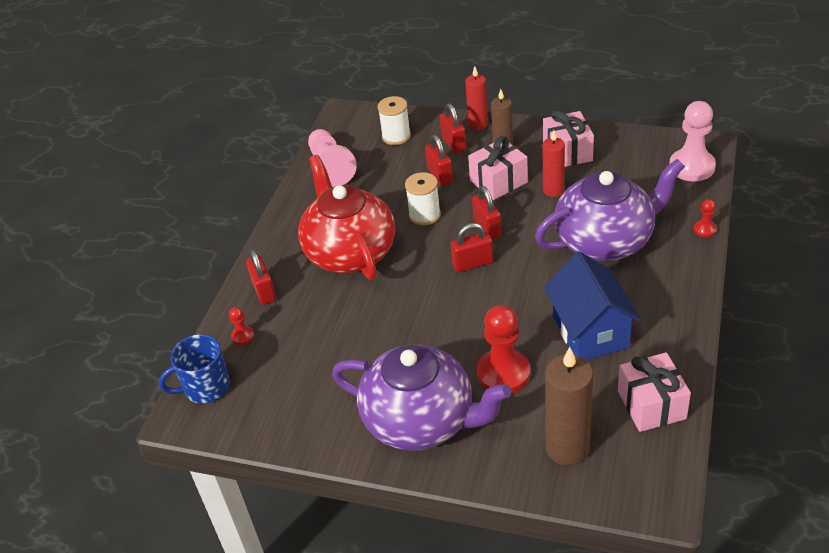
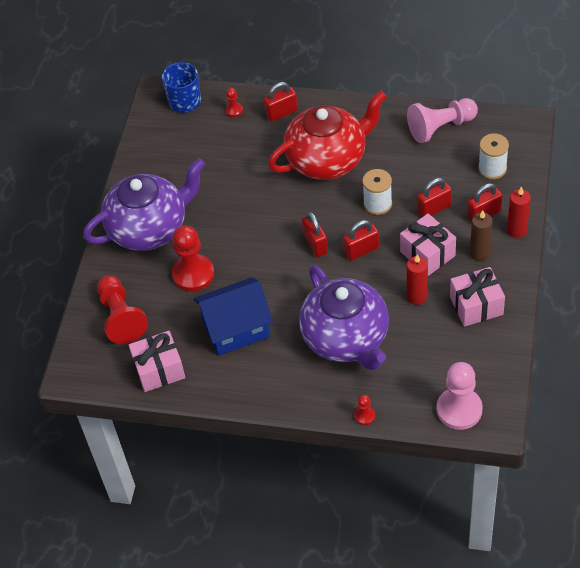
camera: 85 degrees right, 10 degrees up
(421, 421) = (149, 228): purple teapot -> purple teapot turned 135 degrees counterclockwise
(567, 448) = (121, 317): brown candle -> red pawn

